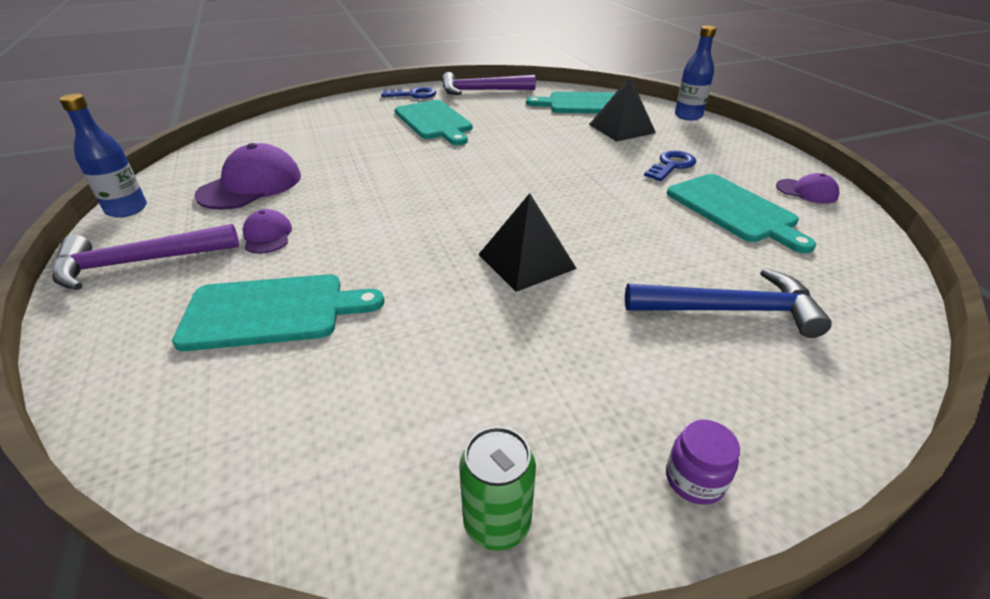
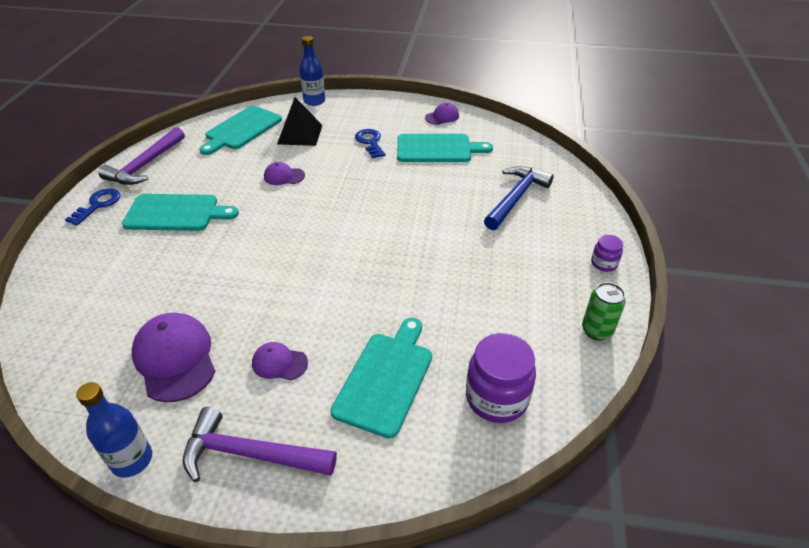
camera: 60 degrees left, 5 degrees up
(139, 262) = (250, 454): purple hammer -> purple hammer turned 90 degrees clockwise
(272, 427) = (496, 398): none -> purple jar
(526, 261) = (422, 246): black pyramid -> none
(544, 144) = (284, 176): none -> purple cap

